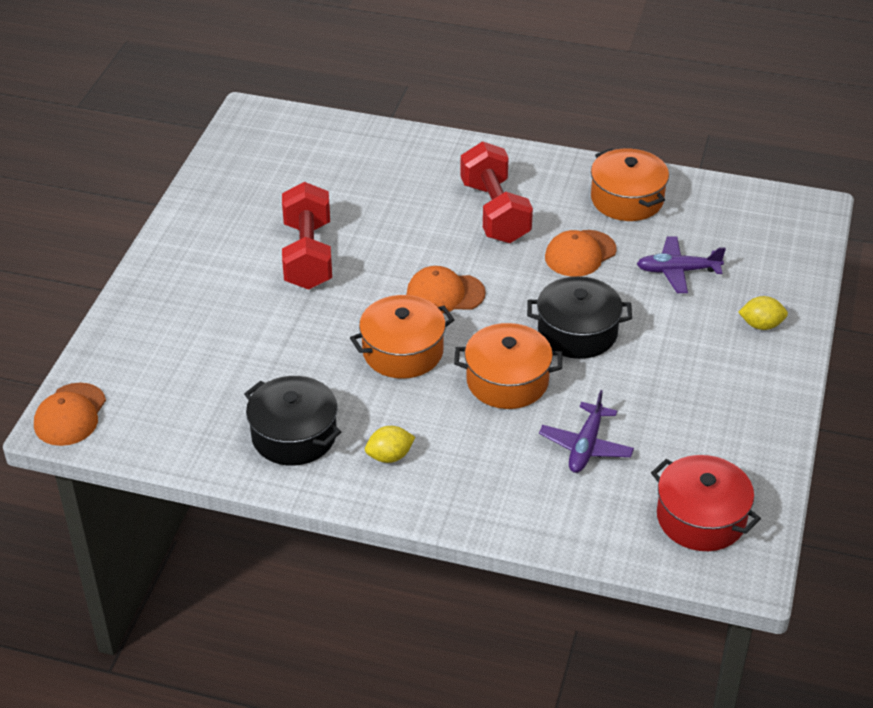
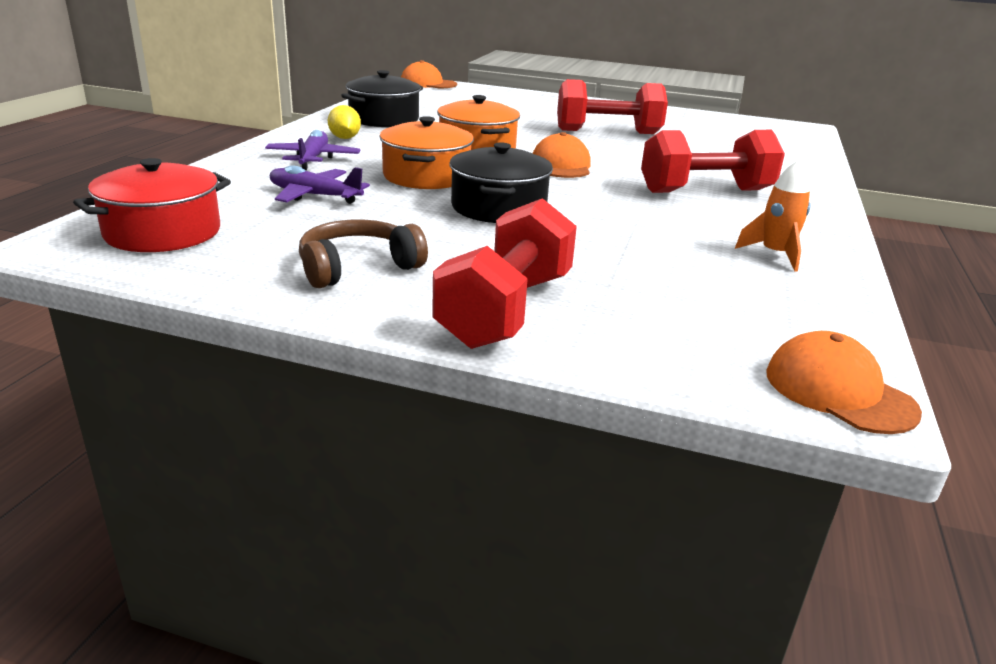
camera: 90 degrees right, 15 degrees down
(580, 254) = (644, 220): orange cap -> orange cap (839, 391)
(627, 199) = (775, 255): orange pot -> orange rocket
(677, 271) = (624, 268): purple plane -> purple plane (313, 159)
(724, 398) = (358, 267): none -> brown headphones
(761, 325) = (506, 310): yellow lemon -> red dumbbell

